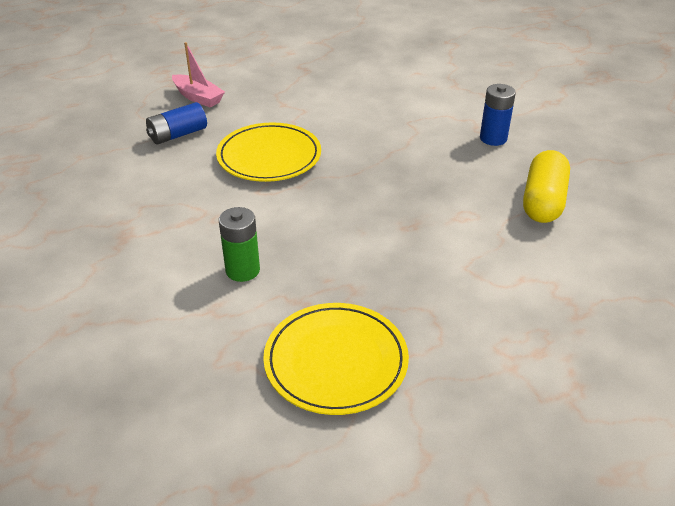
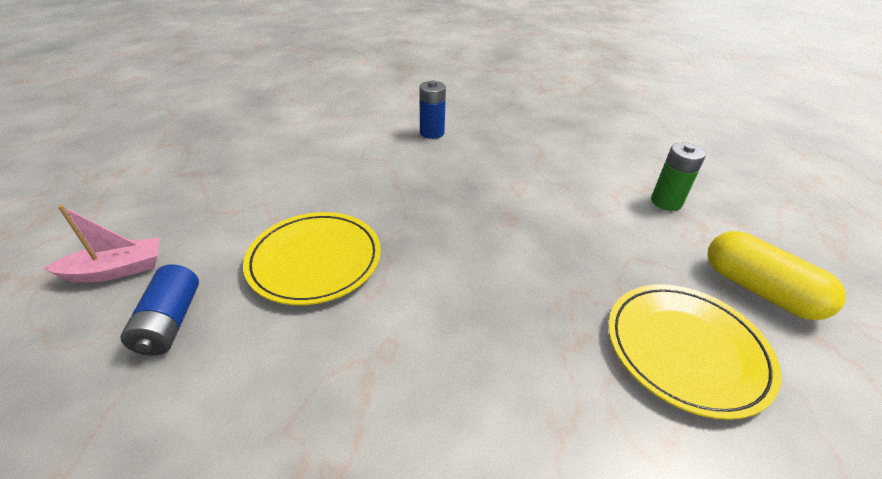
camera: 60 degrees left, 0 degrees up
(242, 270) = (503, 368): green battery -> green battery (666, 202)
(543, 201) = (529, 148): yellow capsule -> yellow capsule (759, 290)

